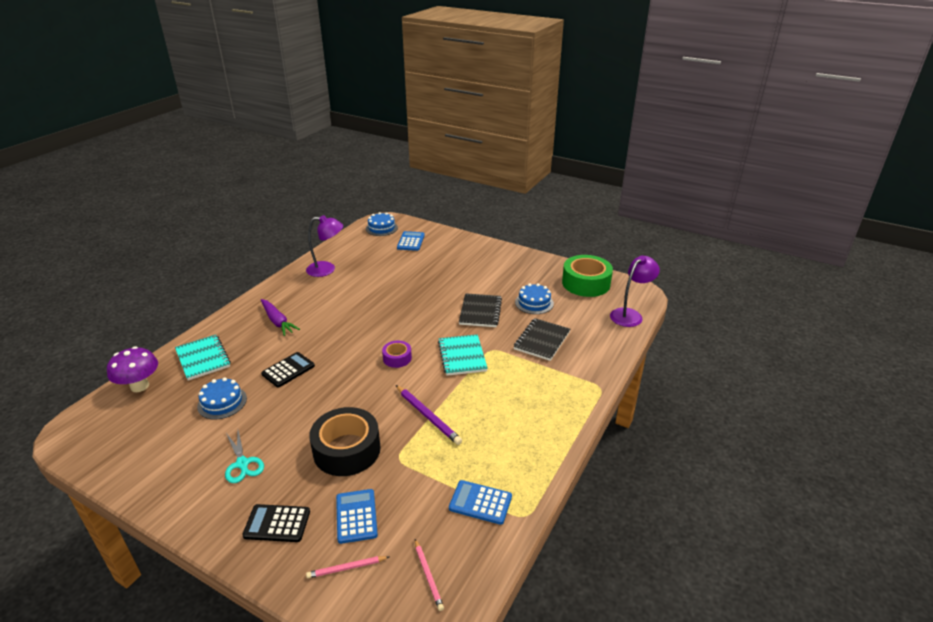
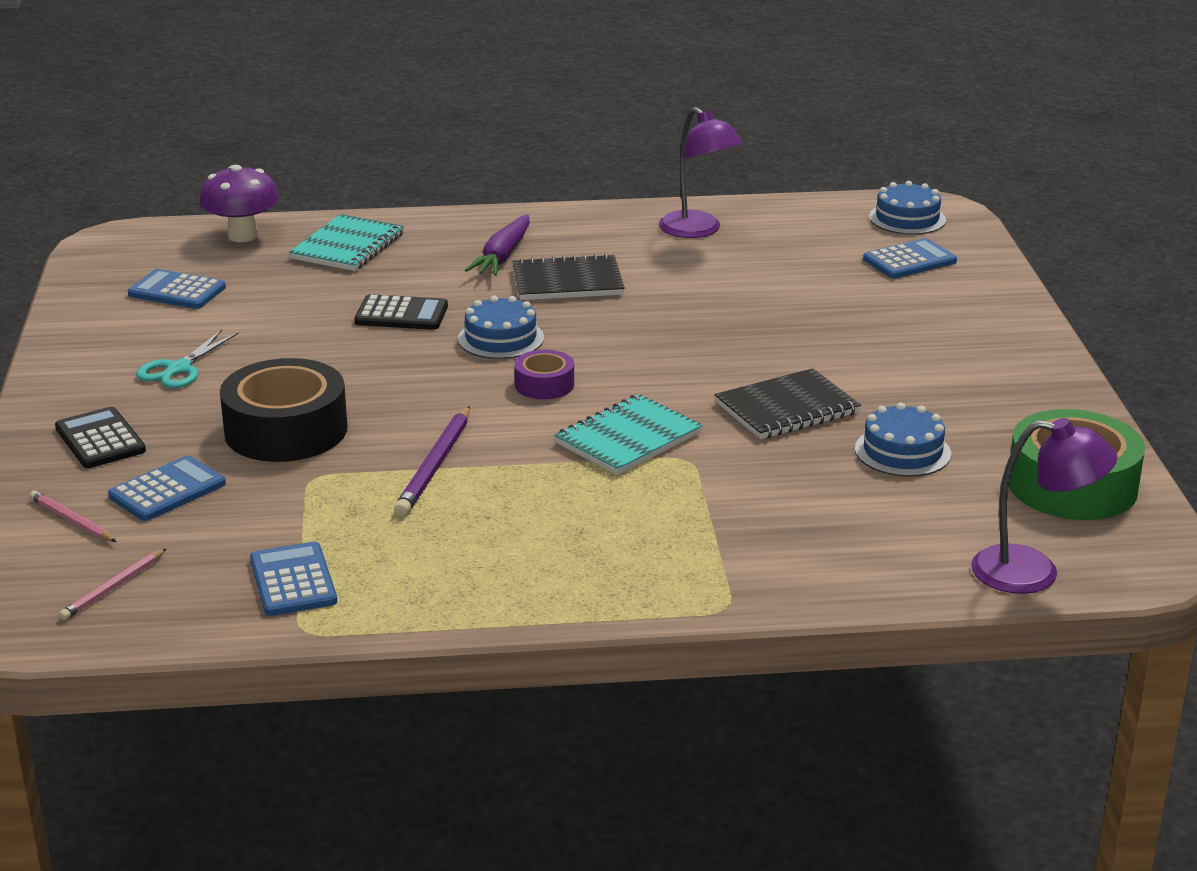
camera: 55 degrees right, 5 degrees down
(162, 432) = (177, 291): none -> blue calculator
(222, 402) = (276, 301): blue cake -> blue cake (501, 338)
(542, 340) = (787, 500): black notebook -> black notebook (567, 282)

